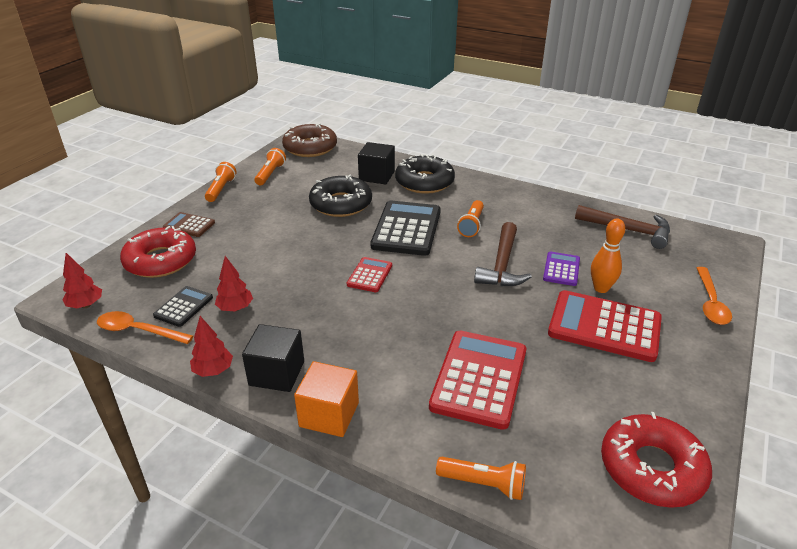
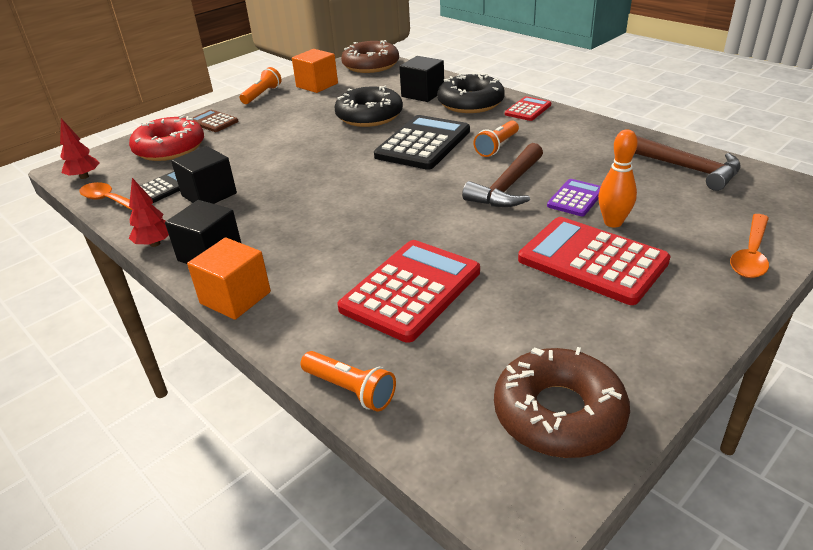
camera: 20 degrees right, 0 degrees up
(235, 308) = (209, 194): red tree -> black cube
(270, 174) = (317, 85): orange flashlight -> orange cube
(369, 275) = (357, 181): red calculator -> red calculator (528, 109)
(651, 468) = (558, 413): red donut -> brown donut

